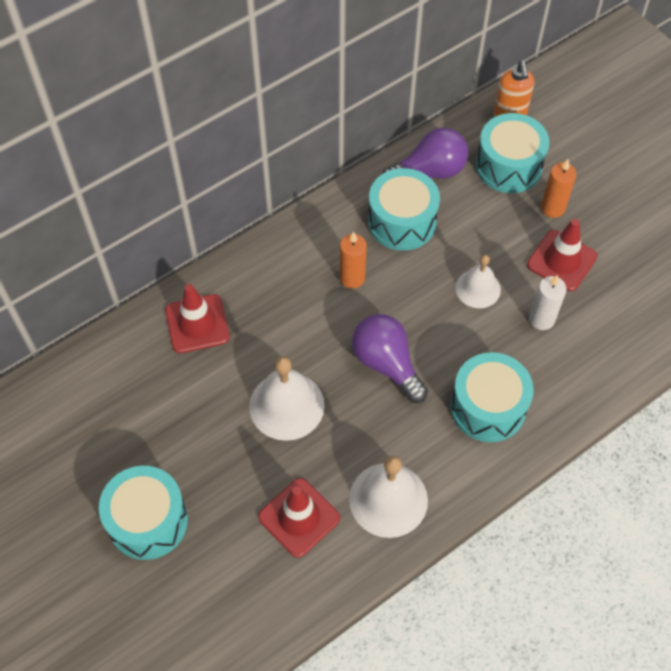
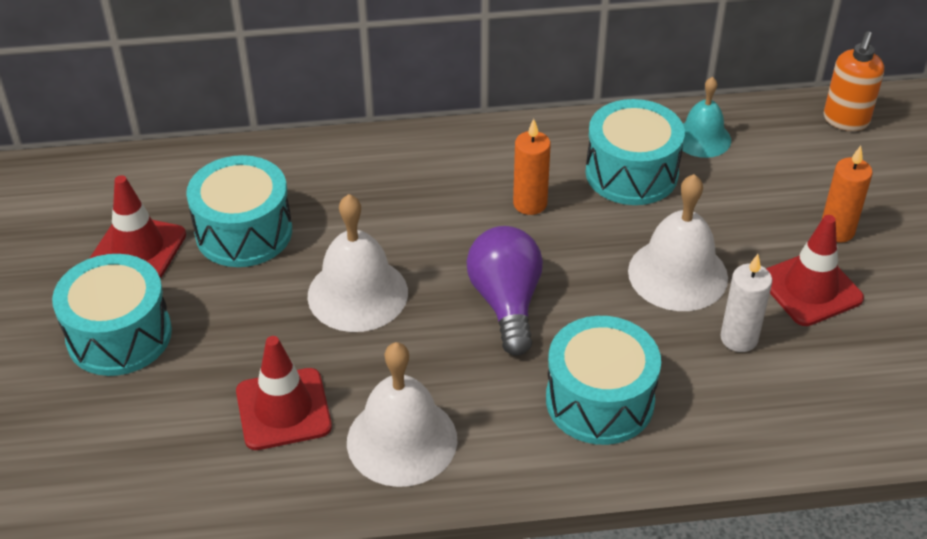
camera: 30 degrees right, 15 degrees down
(197, 324) = (321, 177): red traffic cone -> red traffic cone (138, 249)
(429, 171) = (702, 138): purple light bulb -> turquoise bell
(478, 288) = (677, 274): white bell -> white bell, size x1.57
(508, 166) = (808, 168): turquoise drum -> turquoise drum (244, 232)

